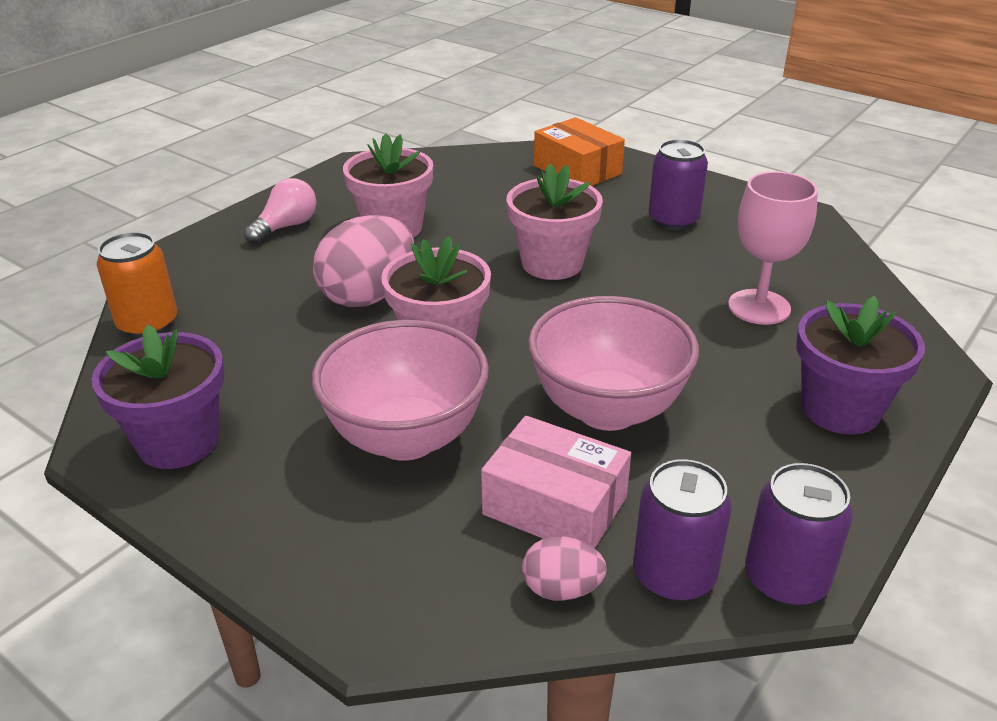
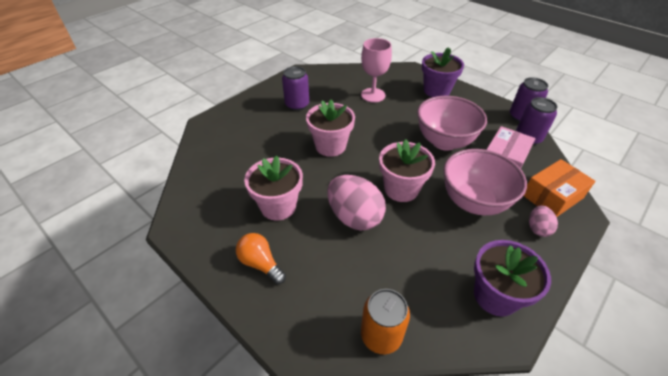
camera: 85 degrees left, 10 degrees up
(286, 226) = (260, 263): pink light bulb -> orange light bulb
(561, 589) = (543, 163): pink egg -> pink egg (537, 228)
(577, 170) = (231, 128): orange box -> orange box (552, 196)

